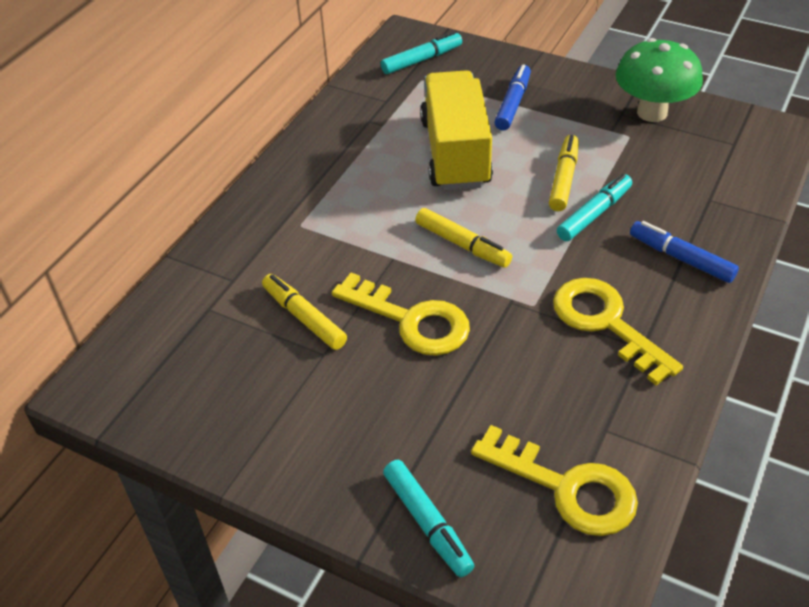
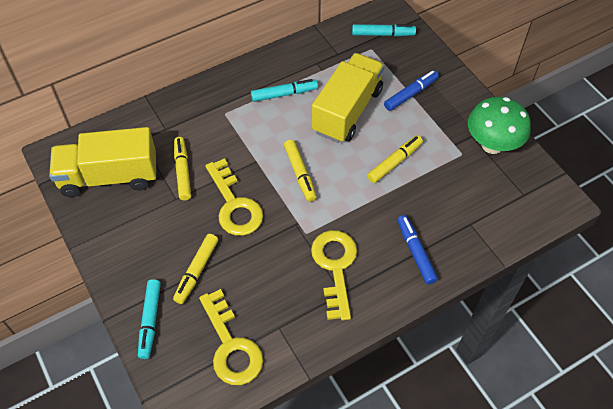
camera: 30 degrees right, 10 degrees up
(201, 376) = (109, 177): none -> yellow truck
(434, 424) = (196, 271): none -> yellow marker
(594, 214) = (391, 195): turquoise marker -> turquoise marker (284, 94)

